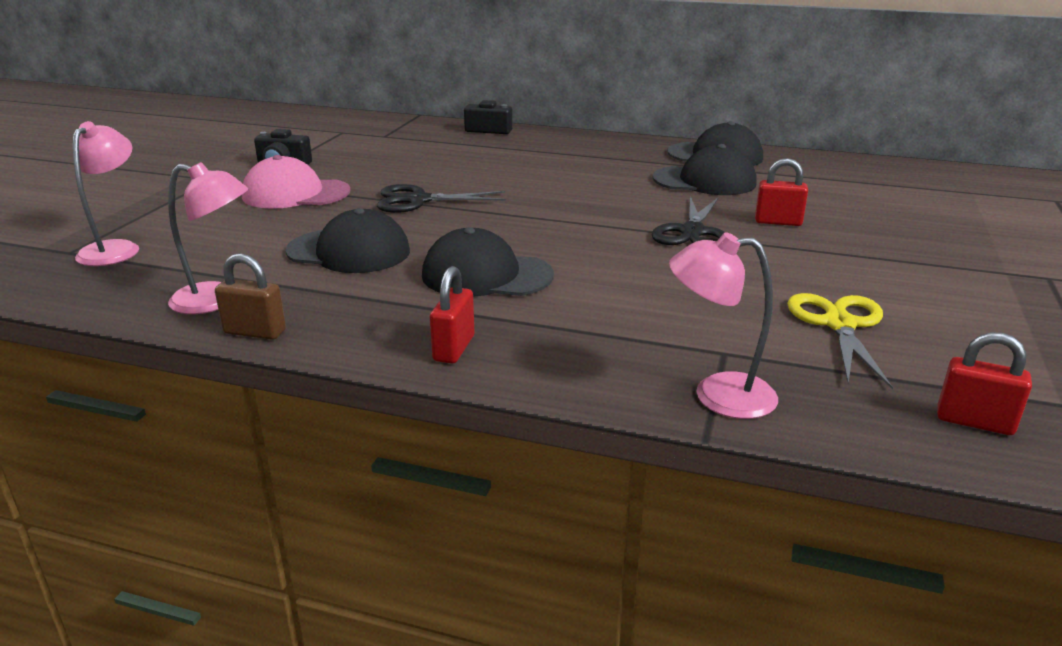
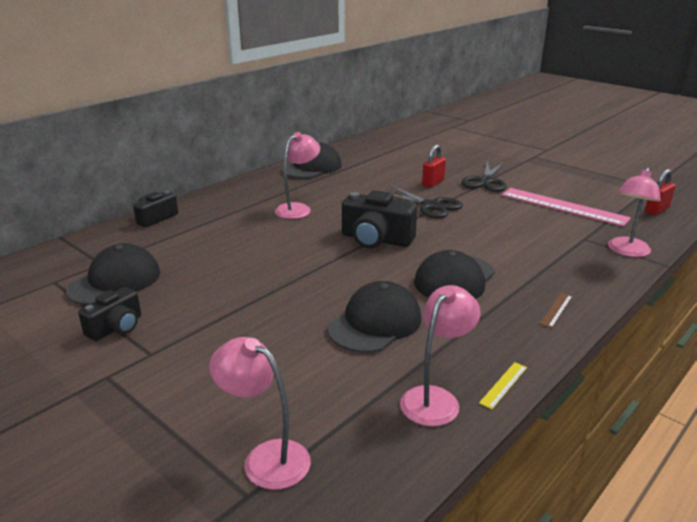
camera: 65 degrees left, 0 degrees up
(255, 332) = (503, 385): brown padlock -> yellow ruler
(295, 194) = (213, 331): pink cap -> none
(418, 200) = (291, 277): black scissors -> black scissors (485, 181)
(454, 348) = (556, 310): red padlock -> brown ruler
(549, 220) = (376, 239): none -> black camera
(584, 172) = (298, 209): none -> pink lamp
(704, 181) = (353, 182): black cap -> black cap (115, 281)
(839, 324) = (563, 206): yellow scissors -> pink ruler

